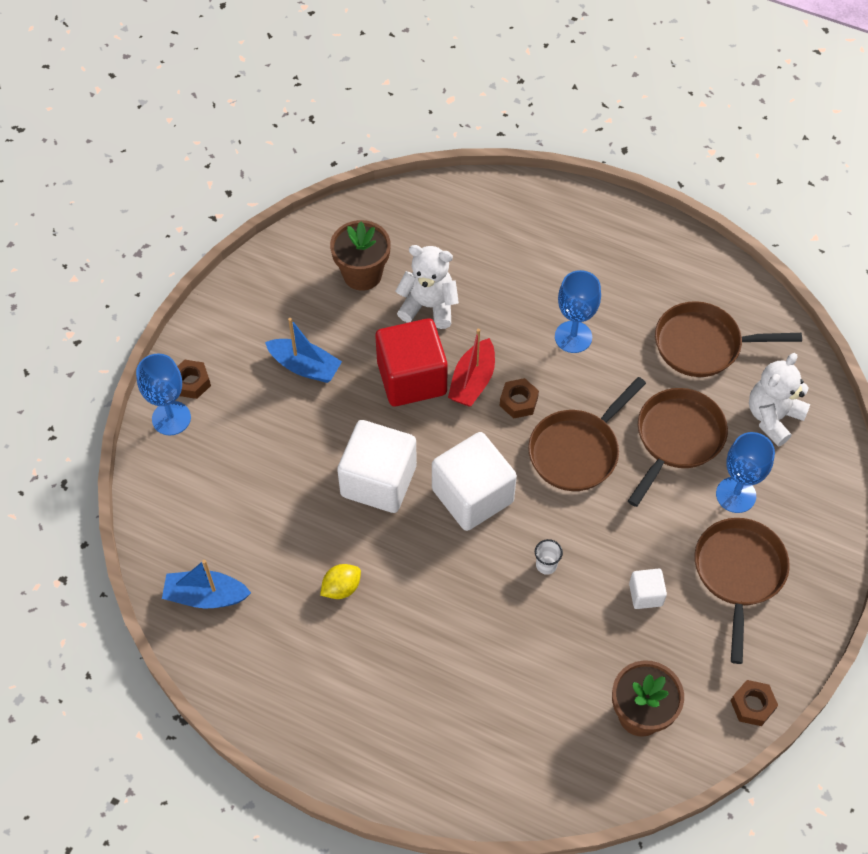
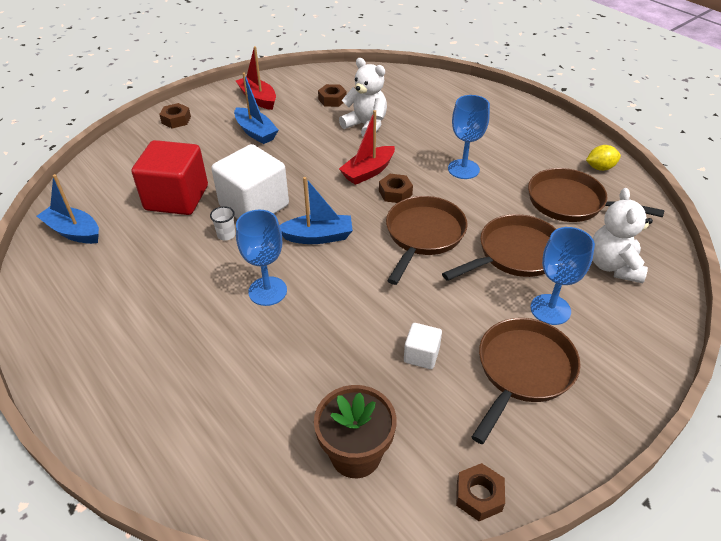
camera: 25 degrees right, 15 degrees down
(171, 418) = (147, 133): blue goblet -> blue goblet (267, 291)
(268, 306) = (258, 99): none -> red boat
(341, 588) = (172, 260): yellow lemon -> yellow lemon (600, 168)
(362, 274) = (332, 100): brown flower pot -> brown nut
(412, 378) = (324, 158): red cube -> red cube (177, 198)
(472, 495) = (318, 237): white cube -> blue boat
(546, 565) = (345, 302): white cup -> white cup (226, 235)
(577, 450) = (423, 235): brown pan -> brown pan turned 135 degrees clockwise
(773, 417) = (613, 266): white teddy bear -> white teddy bear turned 60 degrees counterclockwise

